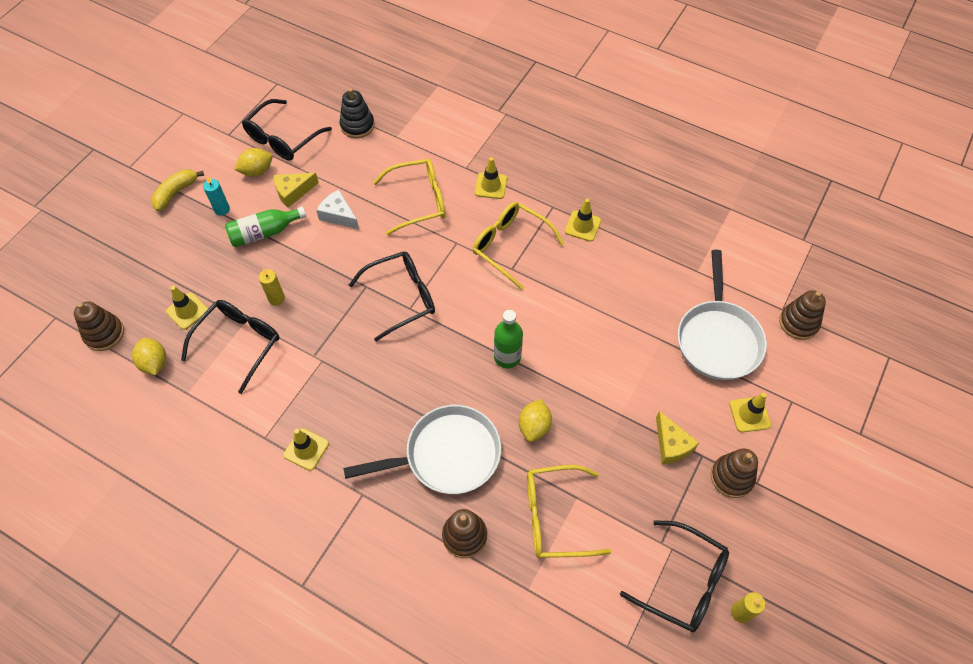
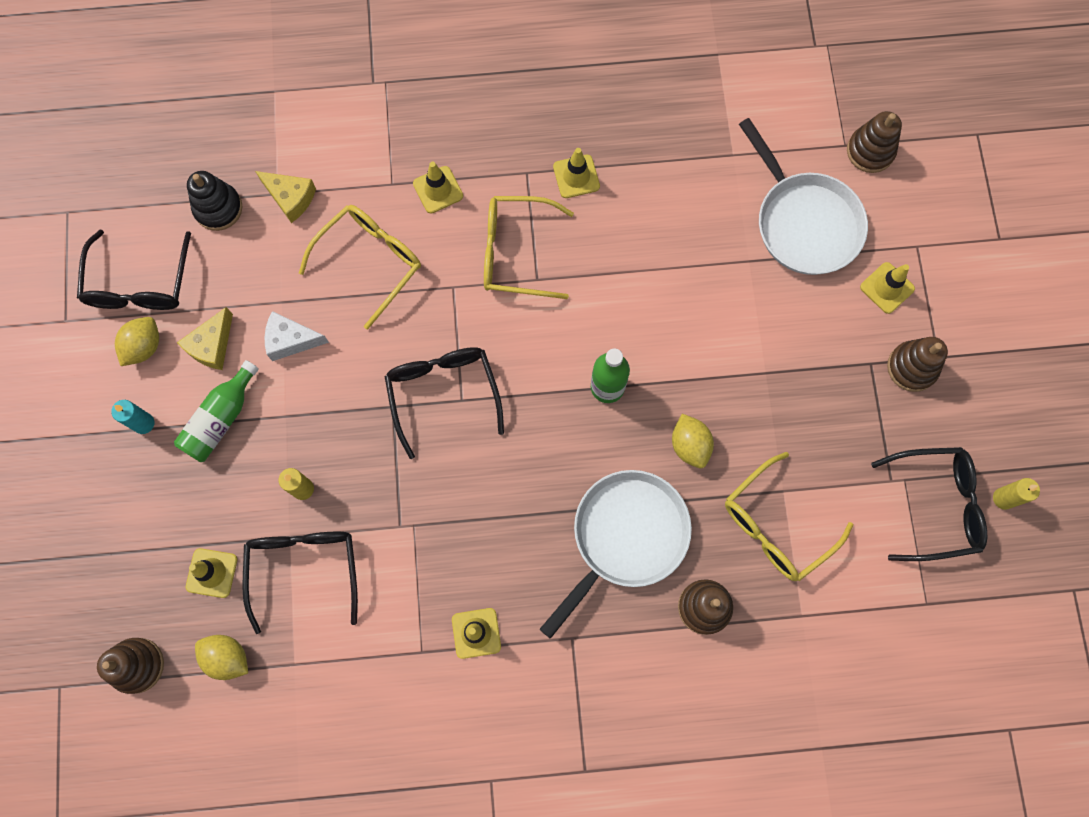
camera: 35 degrees left, 15 degrees up
(176, 193) = (67, 439): yellow banana -> none
(402, 297) = (443, 393): black glasses -> black glasses turned 45 degrees counterclockwise
(671, 445) = (835, 372): yellow cheese -> yellow cheese (290, 198)

